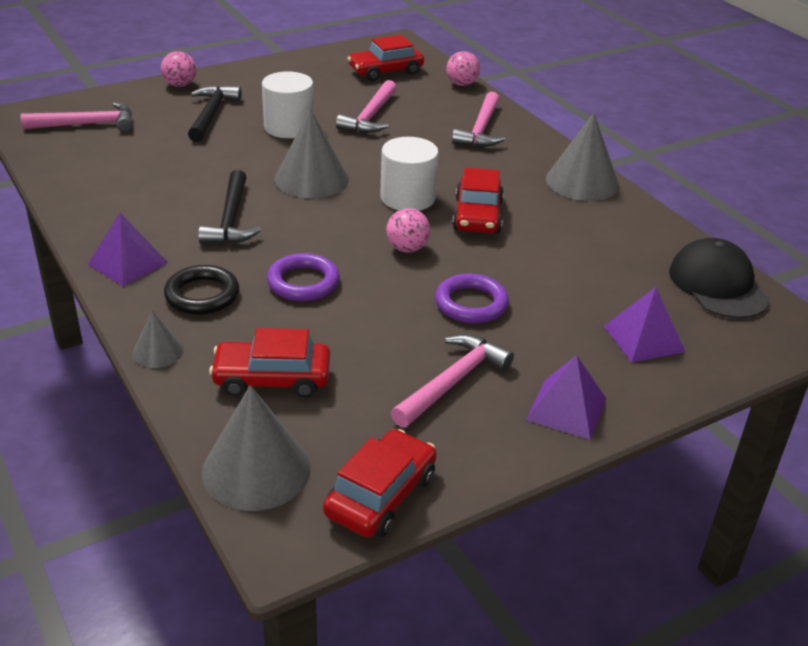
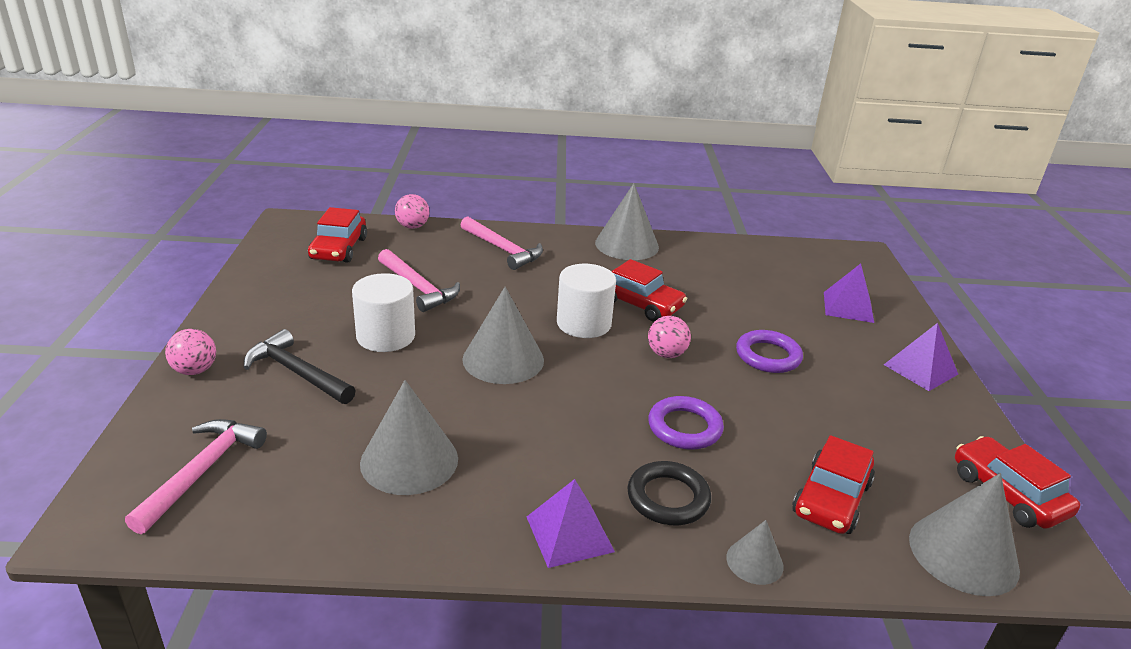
camera: 60 degrees left, 5 degrees down
(155, 182) = (409, 460): none -> grey cone
(231, 219) = (537, 432): black hammer -> none
(452, 382) = (871, 405): pink hammer -> none
(717, 285) = (798, 256): black cap -> none

